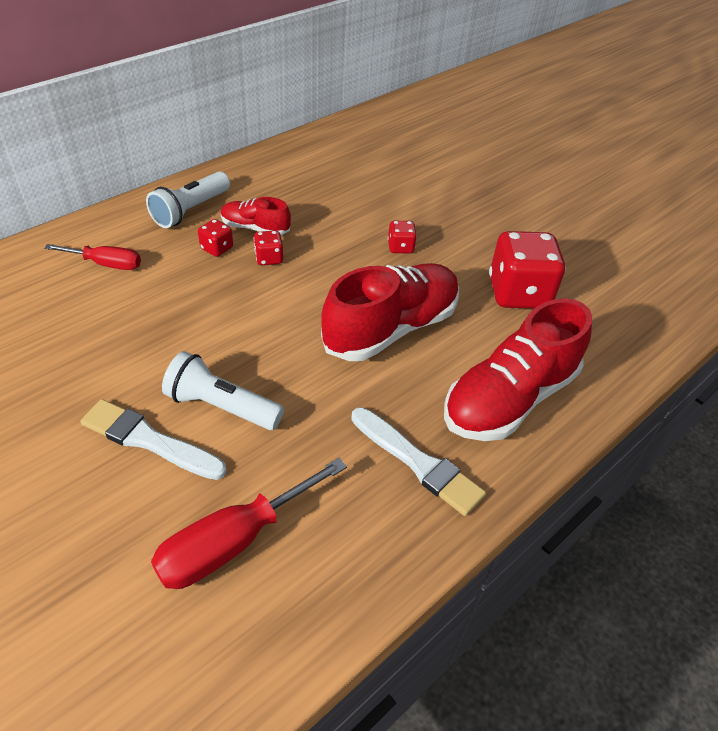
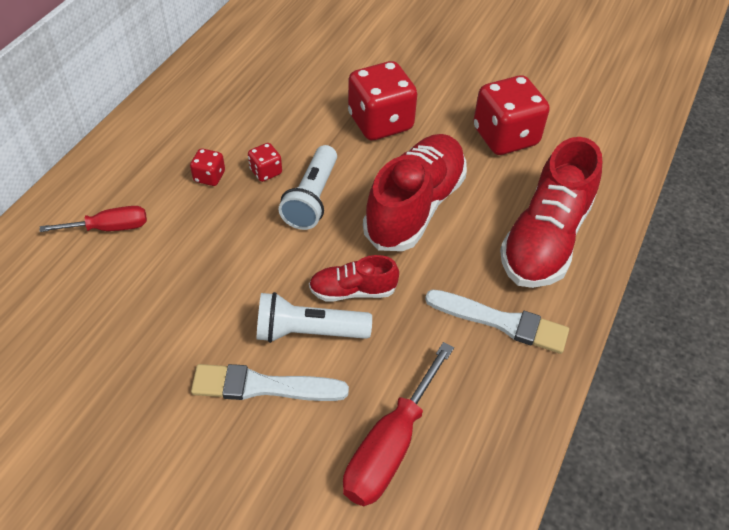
camera: 20 degrees left, 5 degrees up
(190, 210) = (158, 144): white flashlight -> white flashlight (312, 198)
(255, 228) = (234, 144): red shoe -> red shoe (353, 291)
(400, 247) = (380, 122): red dice -> red dice, size x2.18

